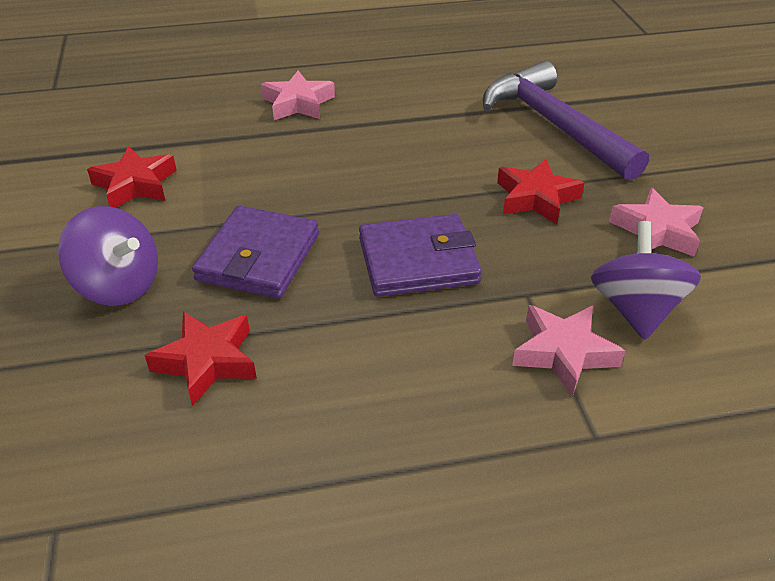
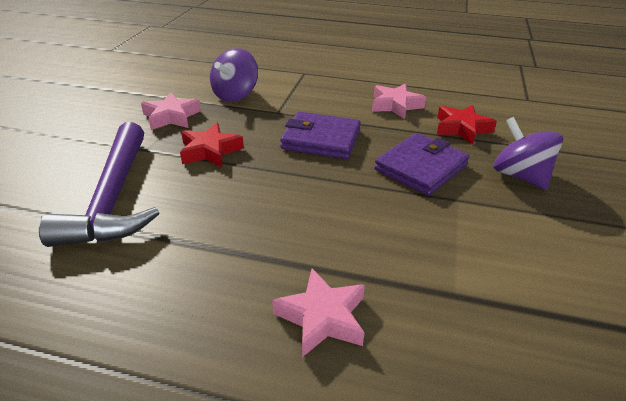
camera: 155 degrees left, 5 degrees down
(135, 185) = (521, 256): red star -> none
(563, 353) = (287, 92): pink star -> pink star (395, 105)

